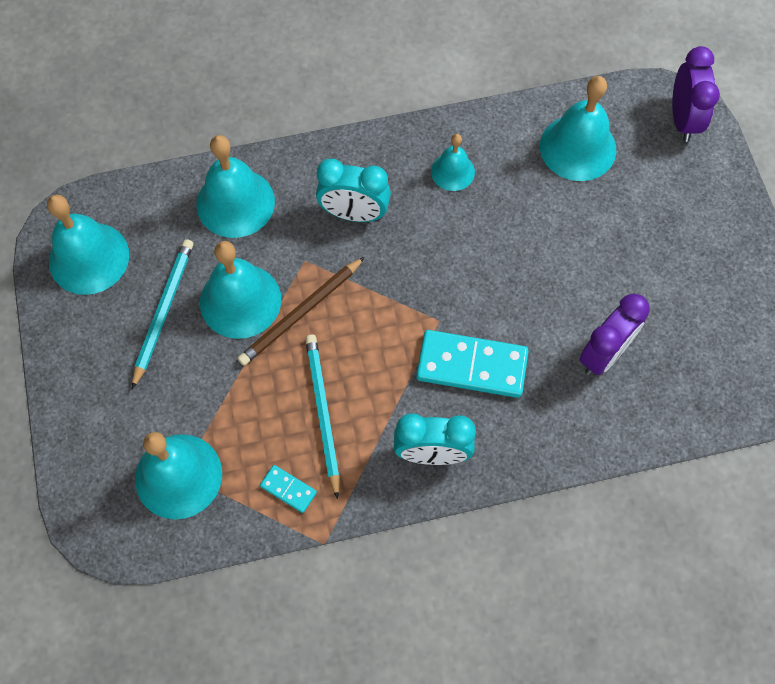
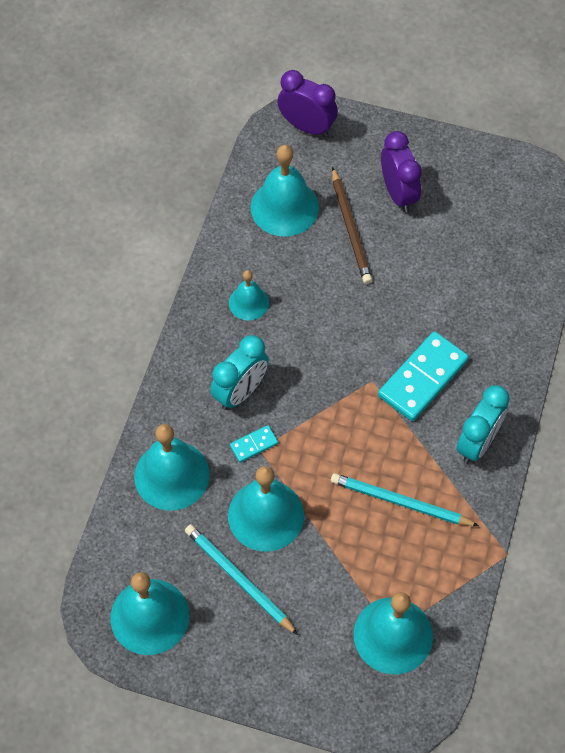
camera: 60 degrees left, 5 degrees down
(288, 489) = (450, 558): turquoise domino -> turquoise domino (254, 445)
(301, 313) = (305, 475): brown pencil -> brown pencil (351, 228)
(604, 354) = (465, 286): purple clock -> purple clock (398, 193)

